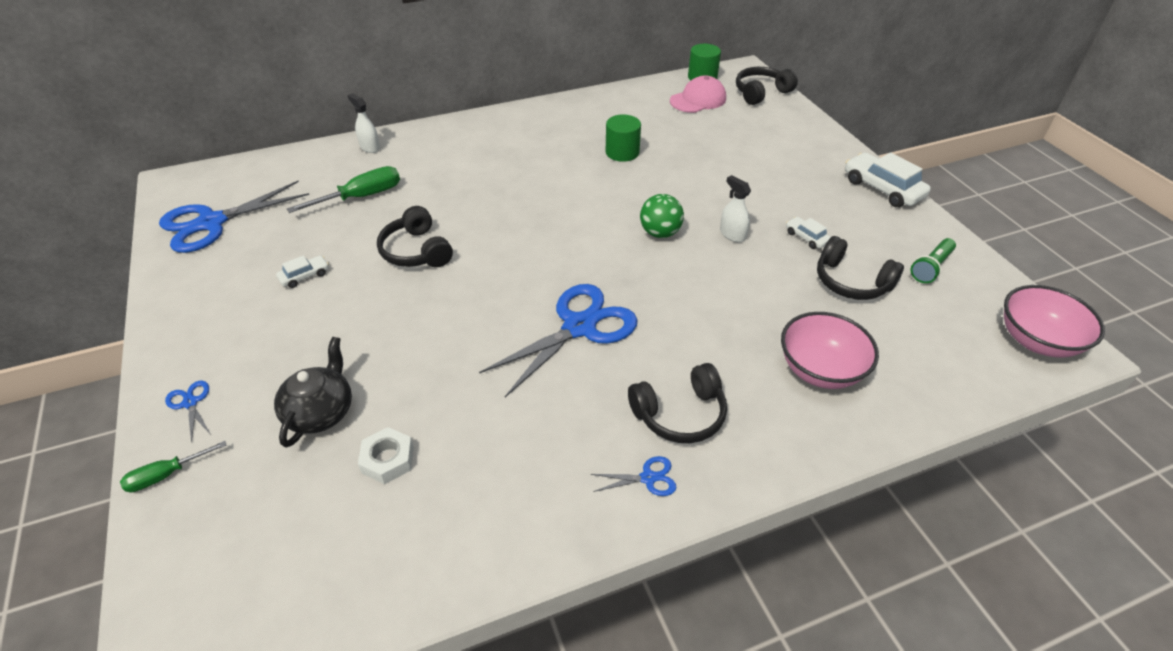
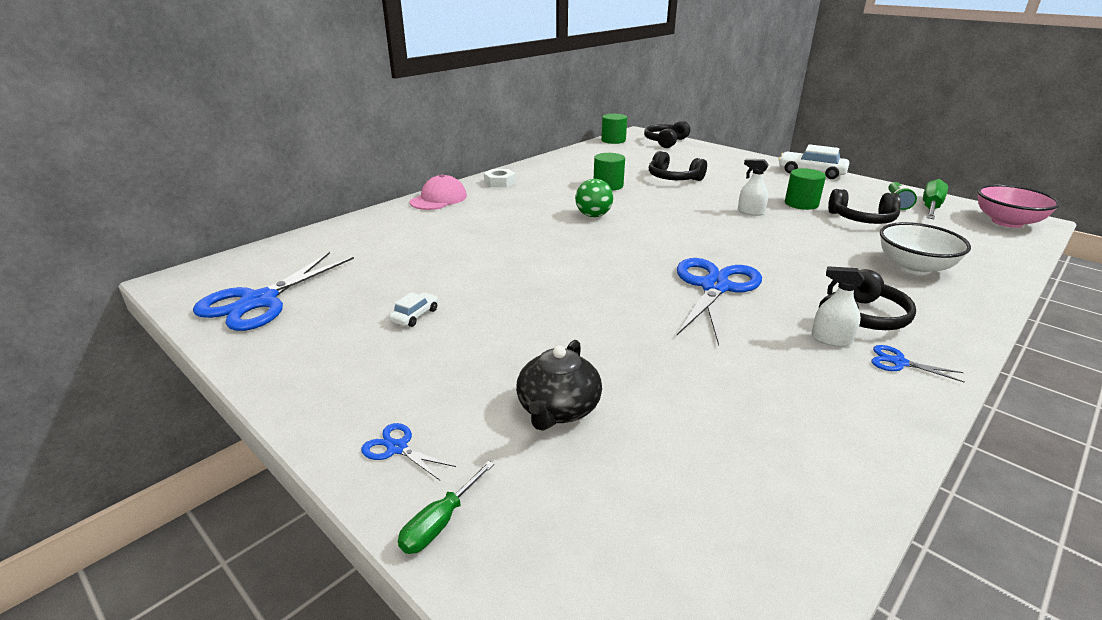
camera: 25 degrees left, 15 degrees down
(321, 412) = (558, 409): black teapot -> black teapot turned 150 degrees counterclockwise
(362, 197) = (409, 251): green screwdriver -> green screwdriver (930, 207)
(370, 147) = (378, 219): white spray bottle -> white spray bottle (831, 340)
(388, 459) = (672, 423): white nut -> white nut (499, 182)
(416, 251) = (509, 274): black headphones -> black headphones (673, 178)
(648, 478) = (899, 362): blue scissors -> blue scissors turned 120 degrees counterclockwise
(660, 233) = (698, 222): green ball -> green ball (593, 215)
(698, 100) = (626, 151): pink cap -> pink cap (438, 199)
(806, 237) = (801, 204): white car -> green cylinder
(820, 370) = (914, 267): pink bowl -> white bowl

